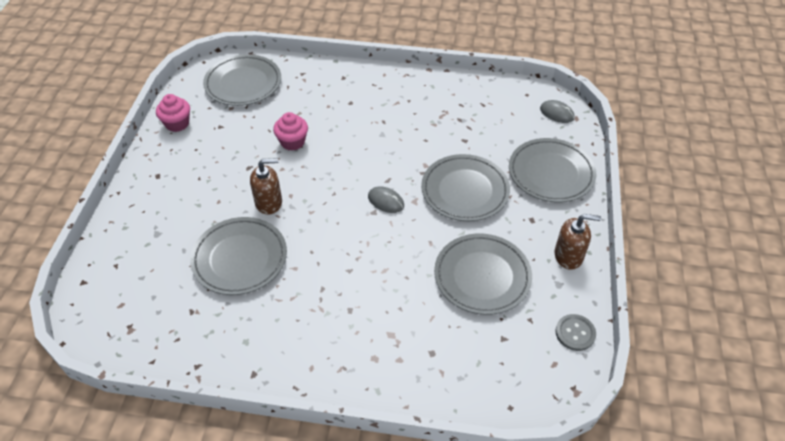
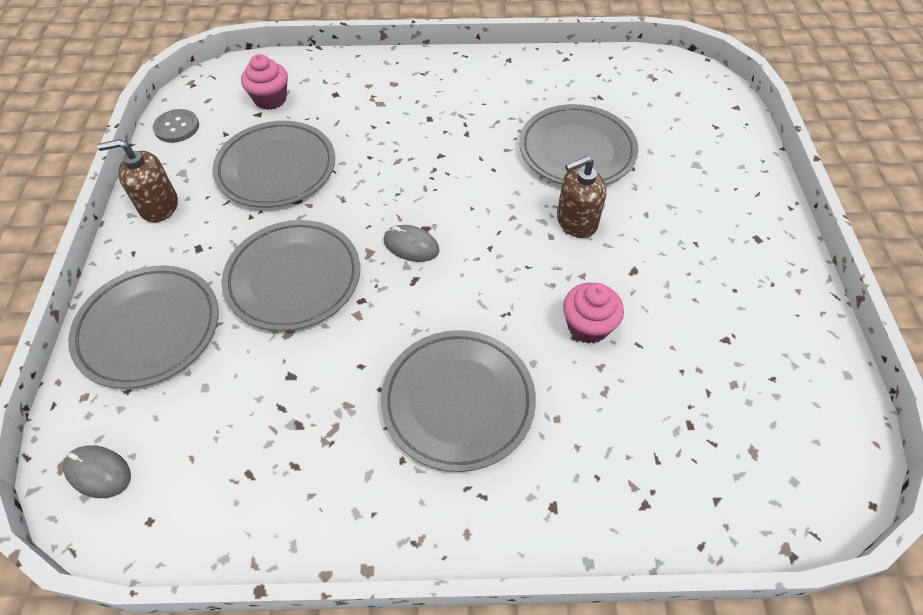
camera: 170 degrees right, 5 degrees up
(177, 123) = (801, 334): pink cupcake -> pink cupcake (270, 99)
(243, 83) = (749, 451): grey plate -> grey plate (458, 401)

